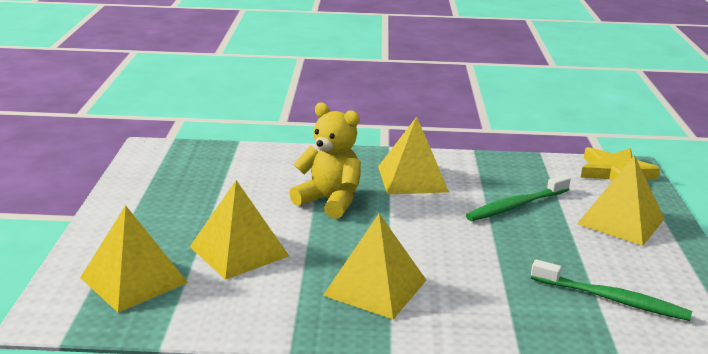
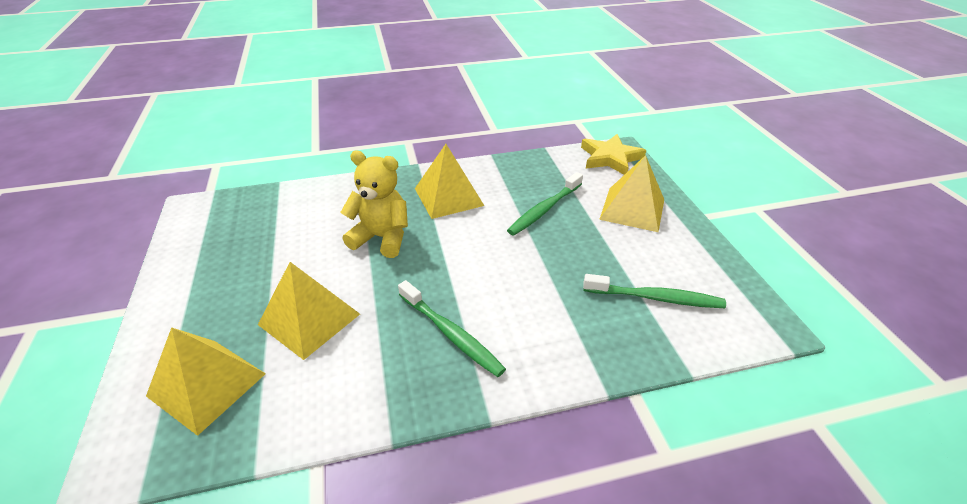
camera: 15 degrees left, 15 degrees up
(375, 287) = (451, 334): yellow pyramid -> green toothbrush

